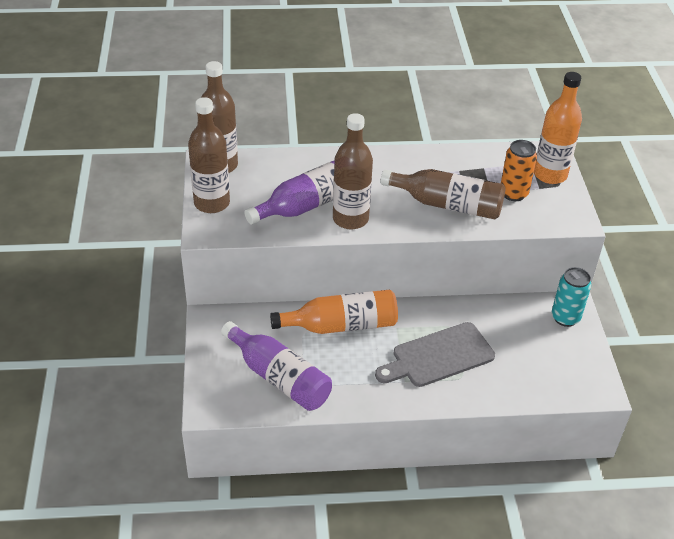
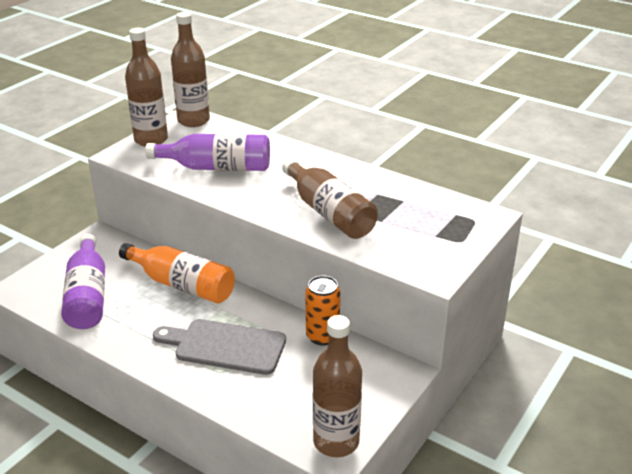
camera: 40 degrees right, 10 degrees down
(350, 219) = (233, 189): brown bottle -> brown bottle (336, 441)
(513, 193) = (403, 229): orange can -> orange can (322, 336)
(550, 174) = (462, 230): orange bottle -> none
(565, 317) = (383, 378): turquoise can -> none

